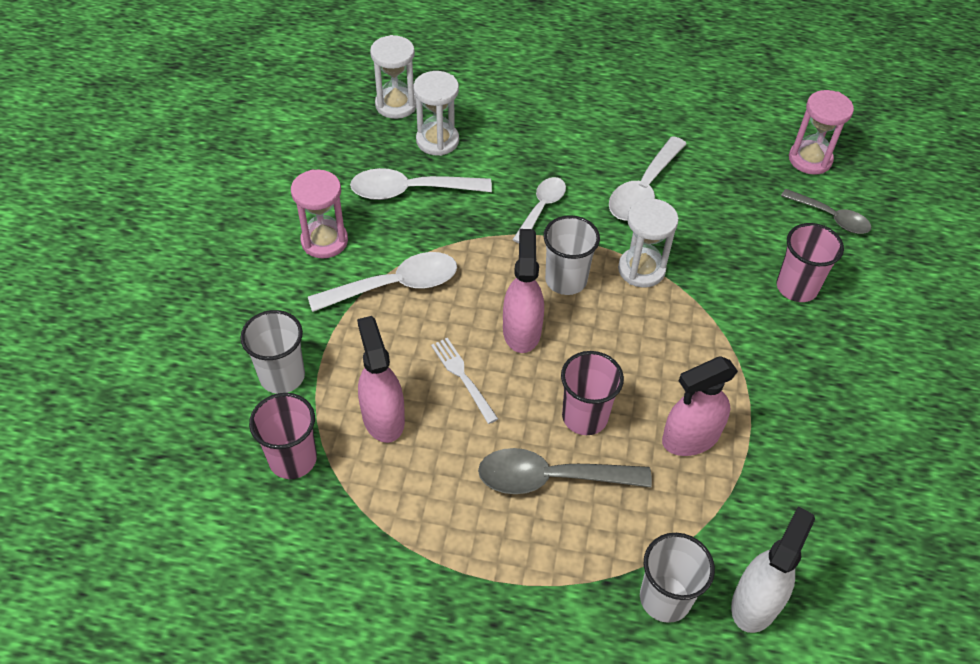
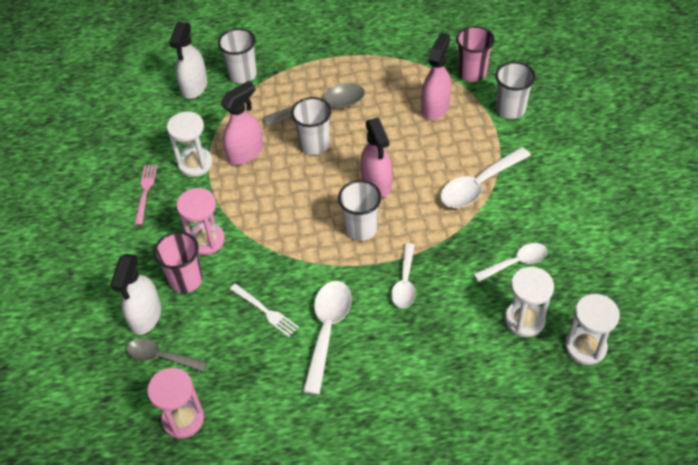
camera: 165 degrees right, 0 degrees up
(324, 241) = (550, 200): pink hourglass -> pink hourglass (206, 240)
(383, 417) = (435, 107): pink spray bottle -> pink spray bottle turned 120 degrees counterclockwise
(410, 191) = (516, 263): white spoon -> white spoon, size x0.66
(463, 377) = (400, 143): white fork -> white fork (265, 311)
(585, 416) = (314, 144): pink cup -> white cup
(641, 269) = (308, 255): white hourglass -> white hourglass (195, 164)
(847, 423) = (145, 191): none -> pink fork
(848, 262) = (145, 316): none -> white spray bottle

